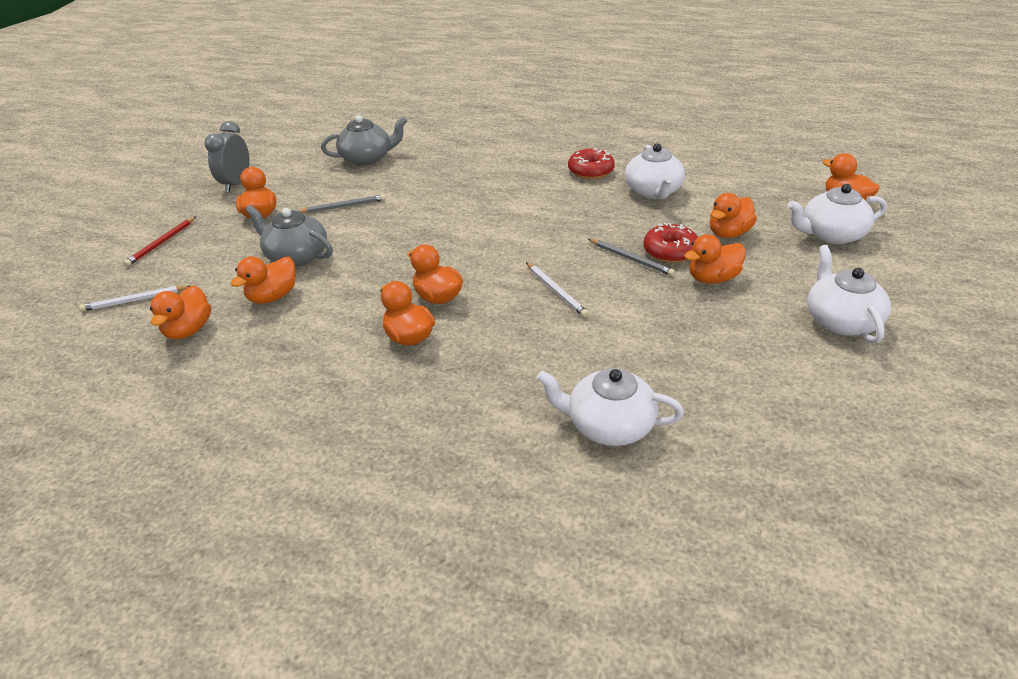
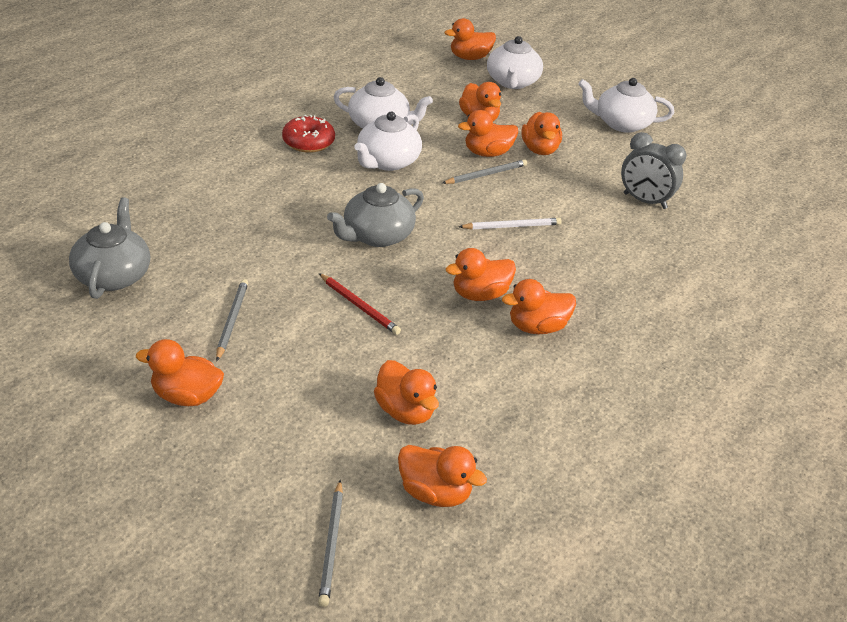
camera: 75 degrees left, 0 degrees up
(135, 300) = (332, 544): white pencil -> grey pencil
(162, 243) = (186, 508): red pencil -> red pencil (359, 306)
(236, 184) = (63, 409): grey clock -> grey clock (644, 201)
(296, 256) = (325, 379): grey teapot -> grey teapot (377, 236)
(608, 425) = (698, 256): white teapot -> white teapot (387, 162)
(670, 251) = (487, 153): red donut -> orange duck

